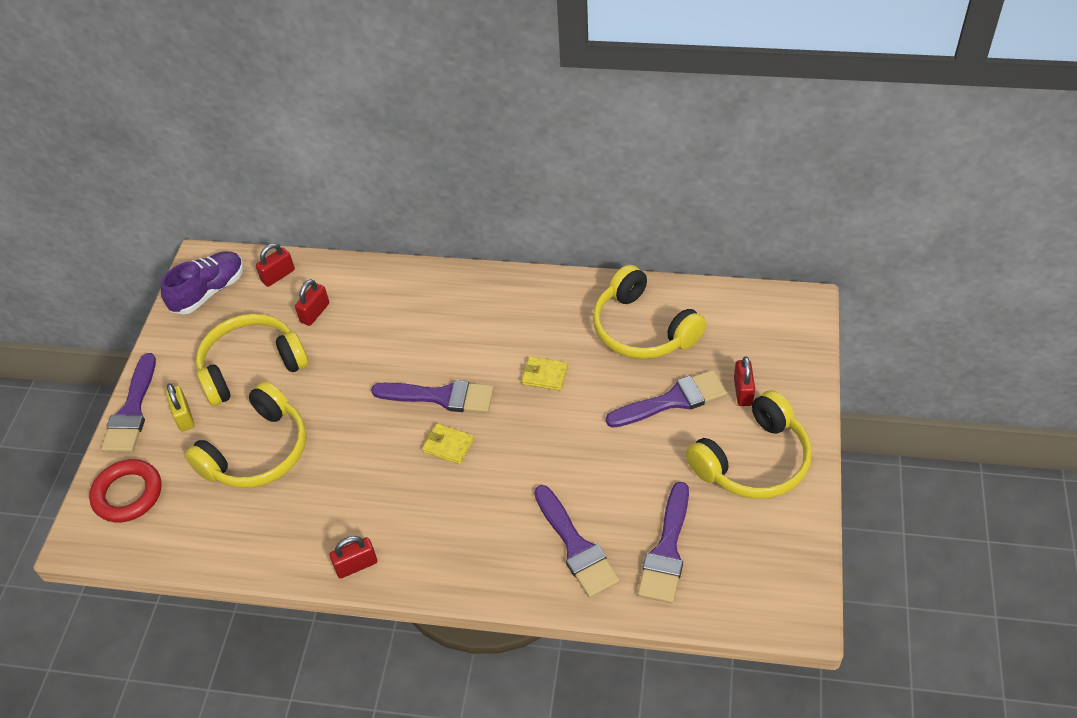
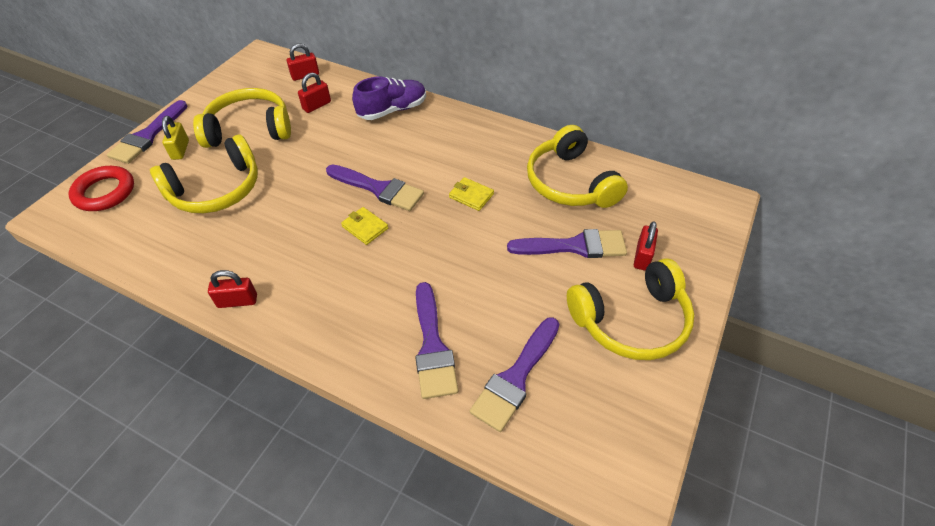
camera: 15 degrees right, 0 degrees up
(209, 292) = (251, 74): purple shoe -> purple shoe (392, 110)

